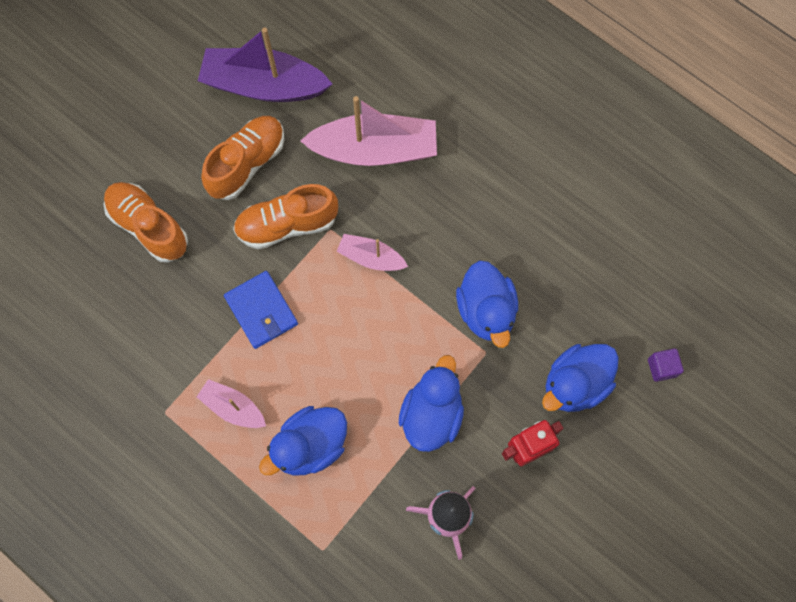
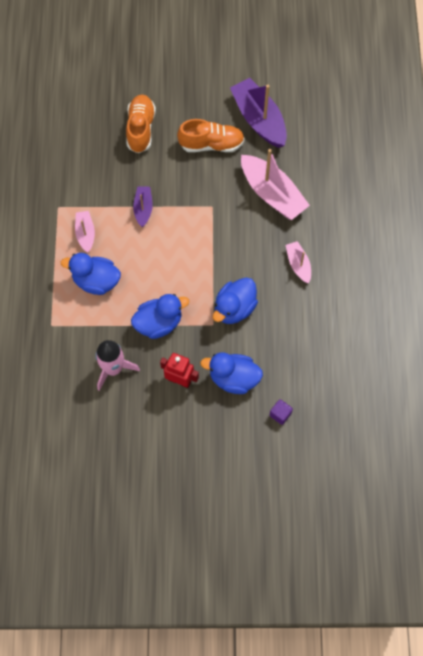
camera: 50 degrees right, 5 degrees down
(261, 311) = (143, 209): blue wallet -> purple boat
(287, 225) = (196, 186): orange shoe -> none
(371, 258) = (214, 235): pink boat -> pink boat (298, 265)

